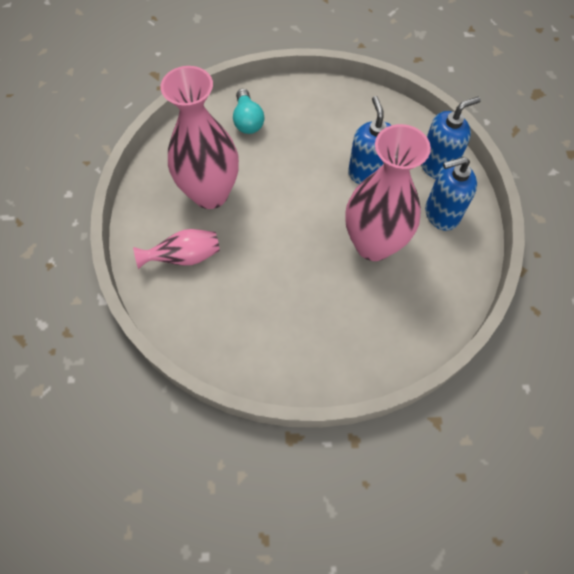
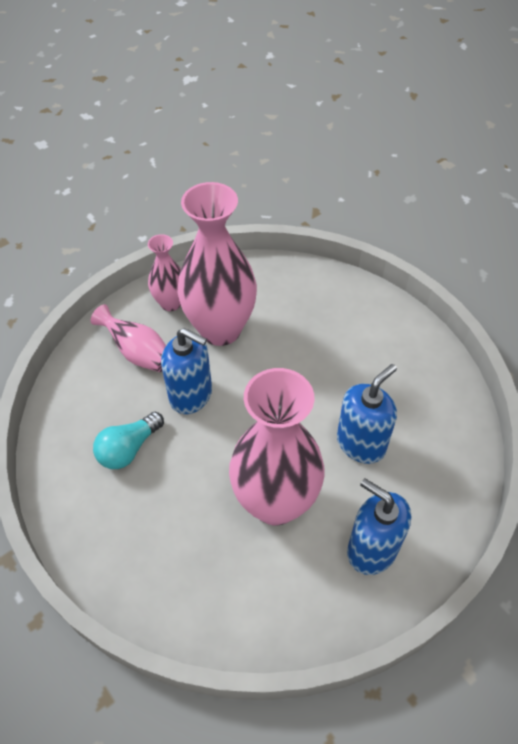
camera: 55 degrees right, 10 degrees down
(157, 210) = (170, 303): none -> pink vase
(247, 120) = (328, 306): turquoise light bulb -> turquoise light bulb (129, 449)
(437, 165) = (434, 506): blue soap dispenser -> blue soap dispenser (191, 395)

